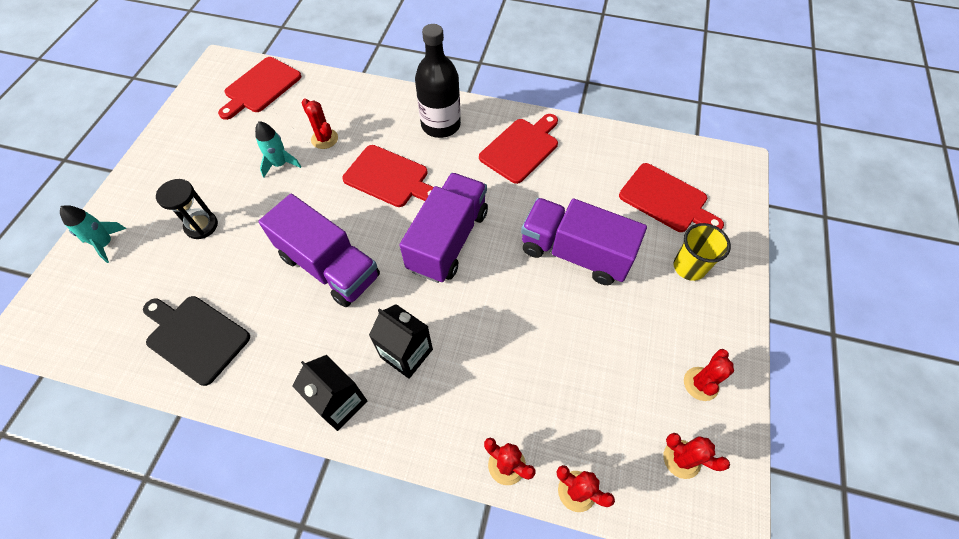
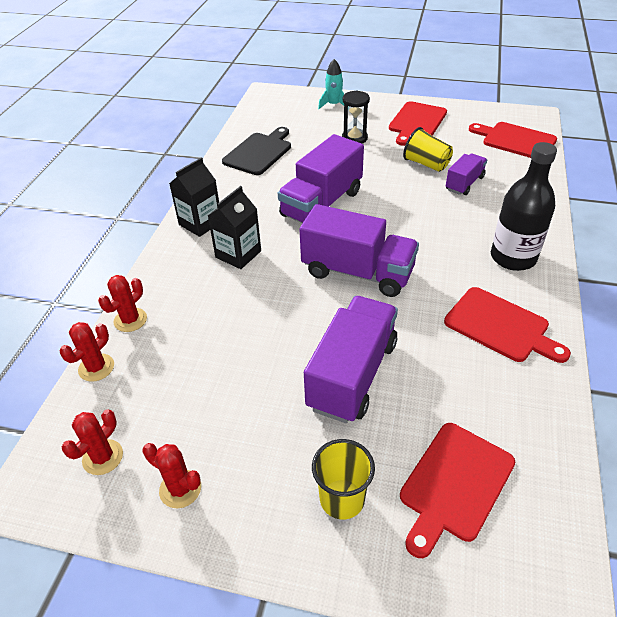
camera: 90 degrees right, 15 degrees down
(280, 164) = (426, 164): turquoise rocket -> yellow cup
(324, 139) = (464, 183): red cactus -> purple truck
(389, 177) = (427, 227): red cutting board -> red cutting board (416, 122)

